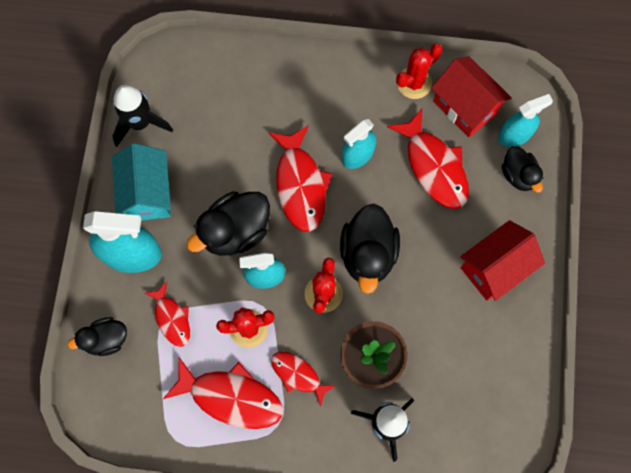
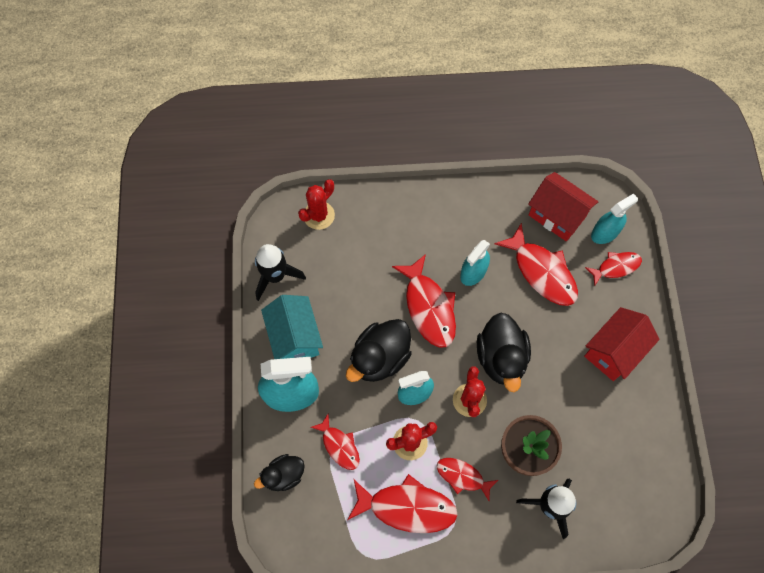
camera: 10 degrees left, 5 degrees down
(414, 83) = (508, 202): red cactus -> red cactus (319, 215)
(518, 175) = (616, 267): black duck -> red fish

